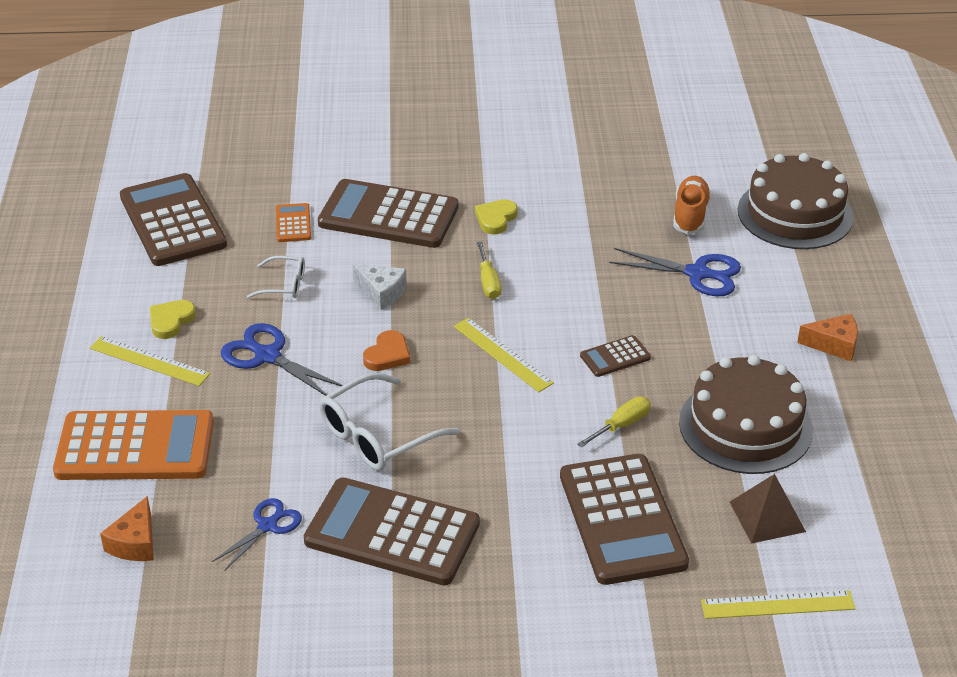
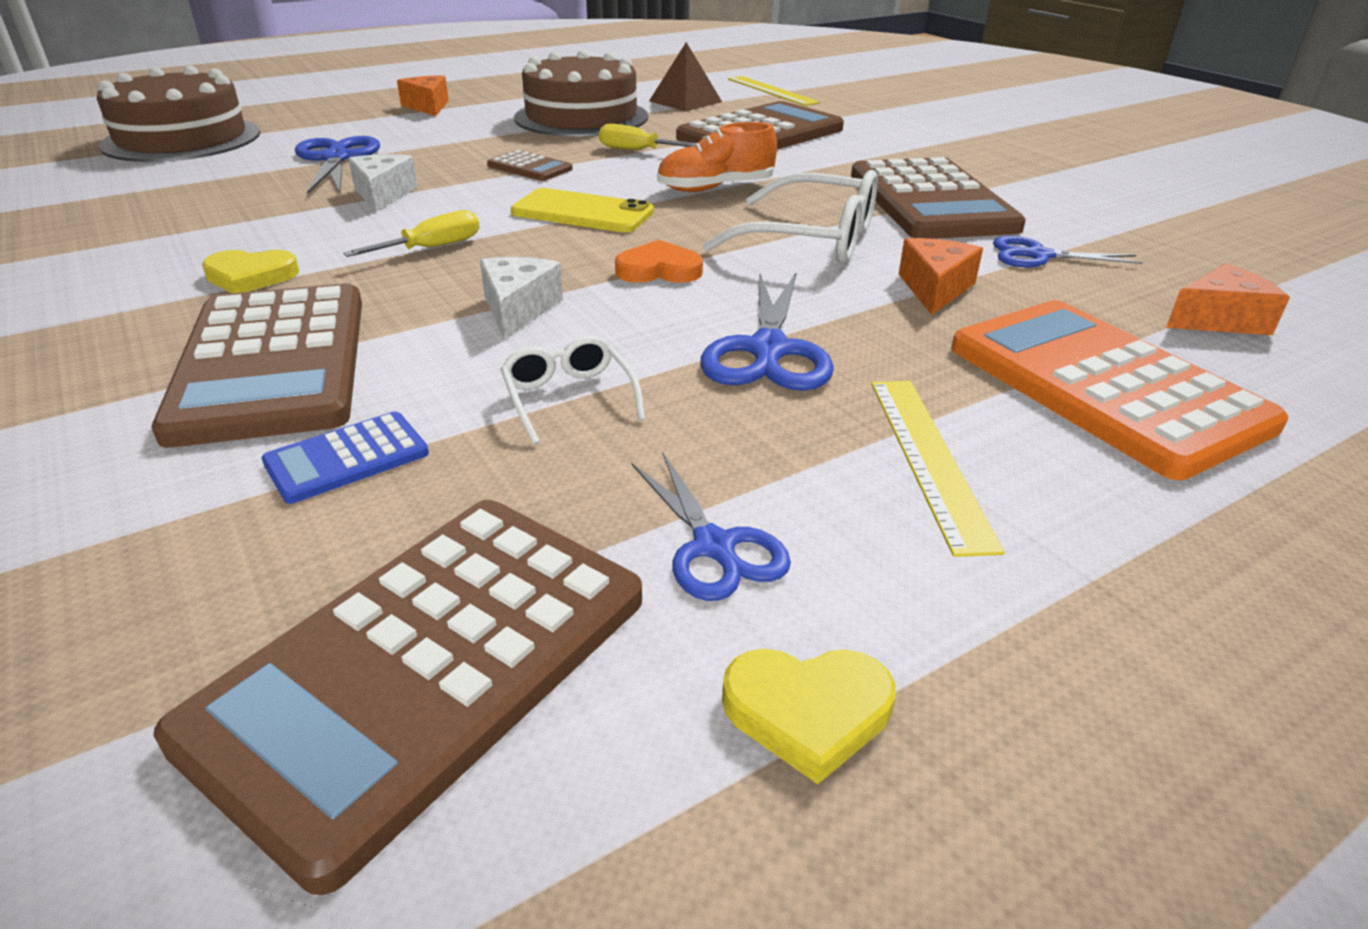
camera: 120 degrees left, 5 degrees down
(161, 288) = (714, 547): none -> blue scissors
(171, 321) = (799, 483): yellow heart -> yellow heart (807, 712)
(271, 450) = (935, 289): none -> orange cheese
(293, 223) = (347, 458): orange calculator -> blue calculator
(502, 354) = (582, 212): yellow ruler -> yellow phone
(600, 281) = (383, 194): none -> white cheese
(690, 215) = (200, 177): orange shoe -> orange shoe (715, 188)

